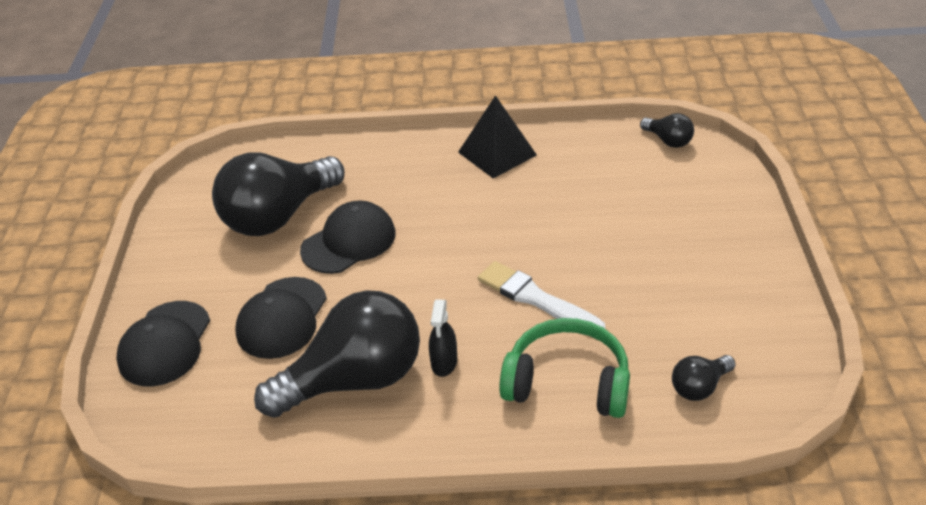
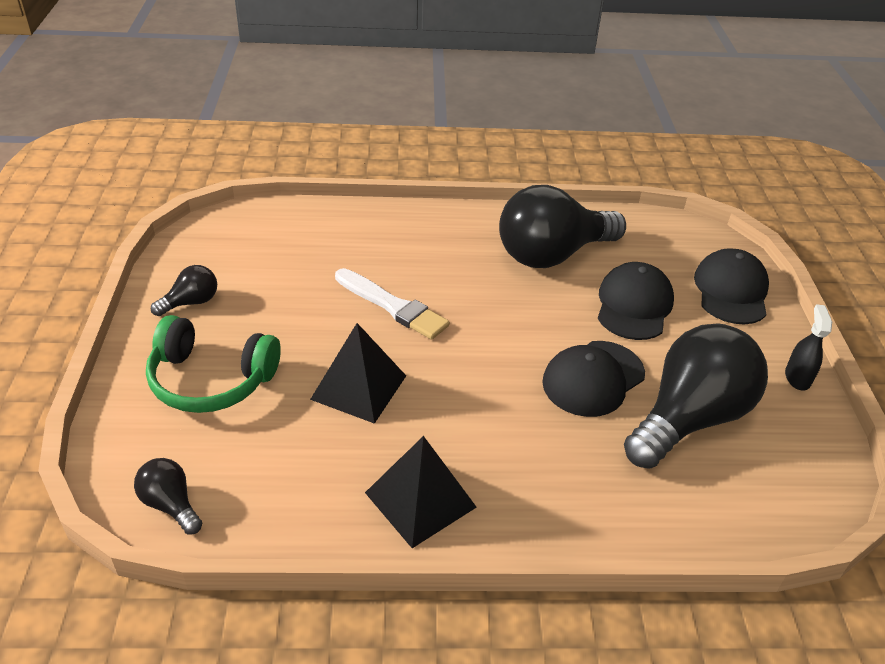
camera: 175 degrees right, 0 degrees up
(444, 363) = (478, 261): black spray bottle -> black spray bottle (797, 377)
(555, 221) = (359, 387): none -> black pyramid
(567, 382) = (376, 243): green headphones -> green headphones (211, 380)
(699, 387) = (272, 233): black light bulb -> black light bulb (191, 302)

